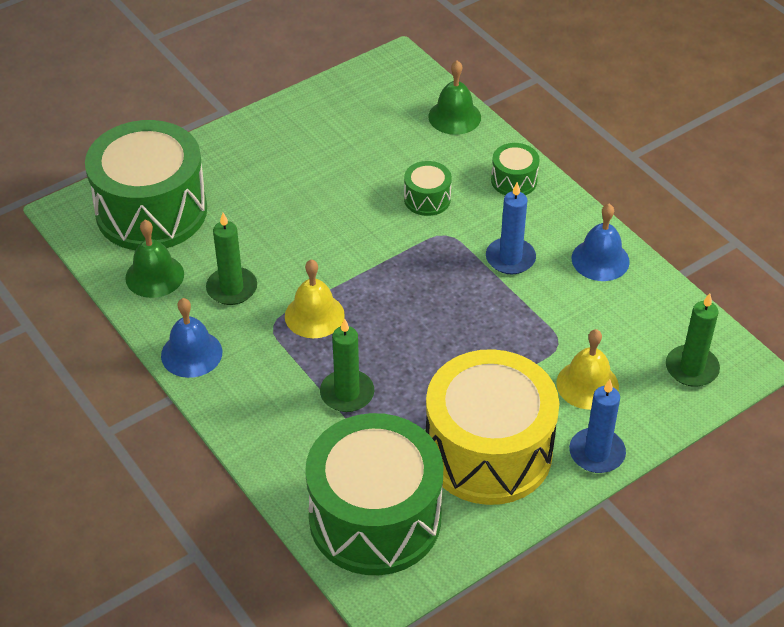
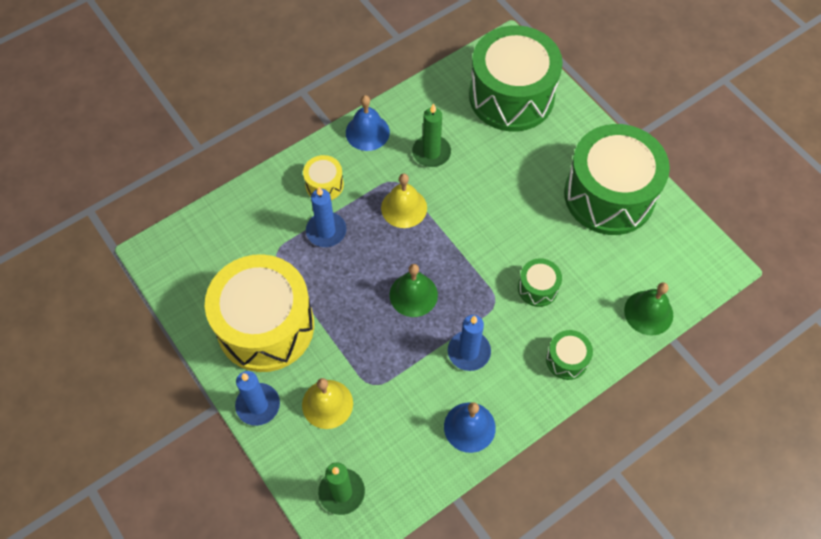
camera: 90 degrees right, 15 degrees up
(154, 276) = (443, 104): green bell -> green bell (413, 294)
(274, 397) = (324, 185): none -> yellow drum
(347, 393) = (326, 231): green candle -> blue candle
(375, 518) = (213, 250): green drum -> green drum (609, 195)

